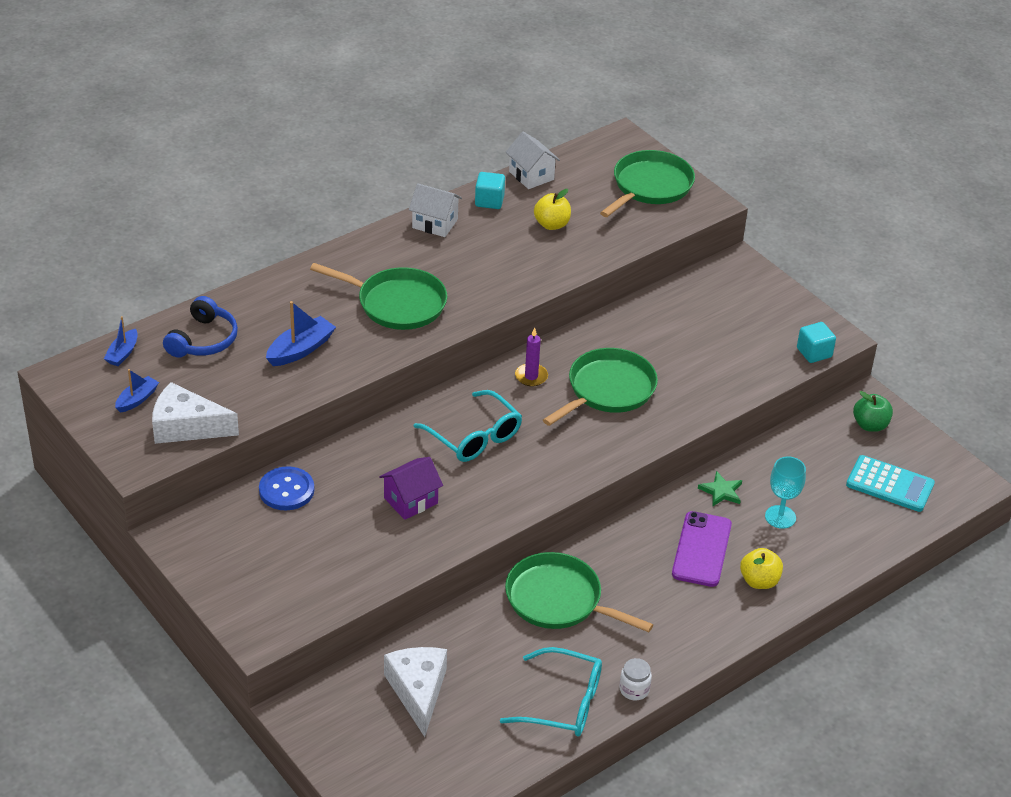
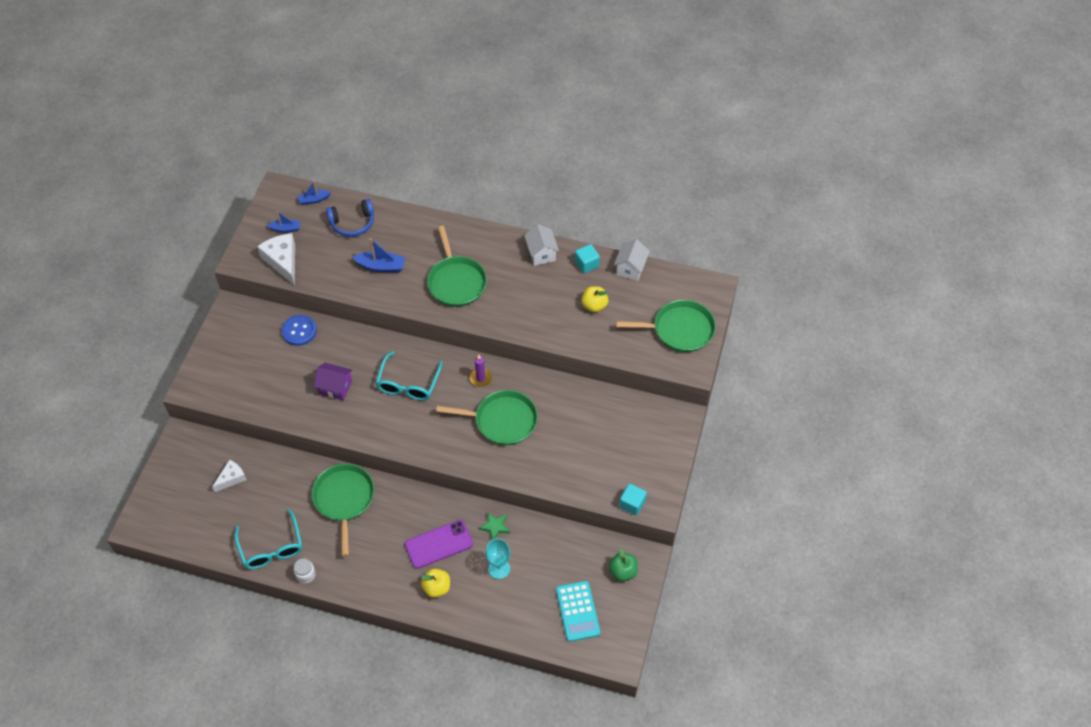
camera: 55 degrees right, 15 degrees up
(418, 691) = (232, 478): white cheese -> white cheese, size x0.61

